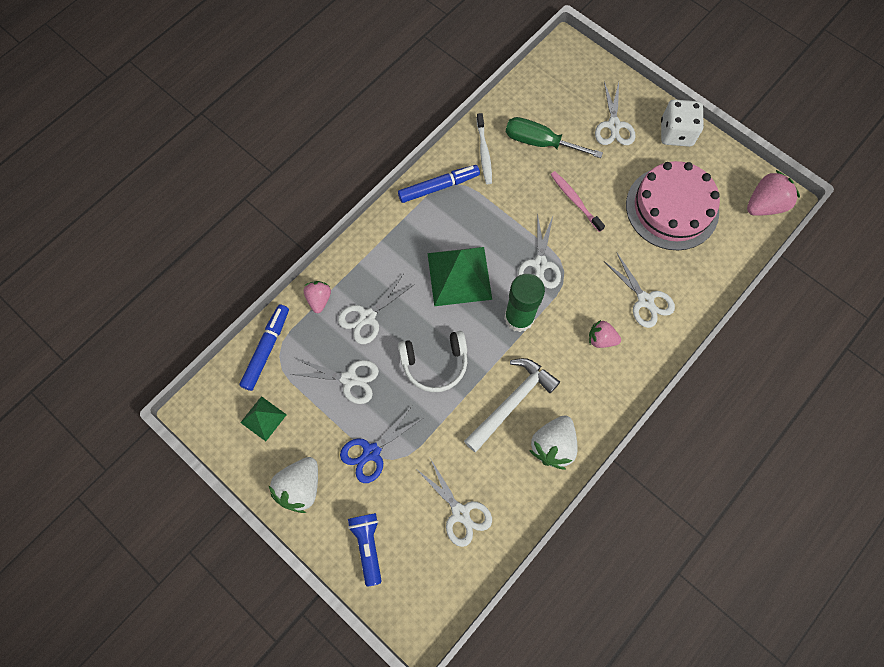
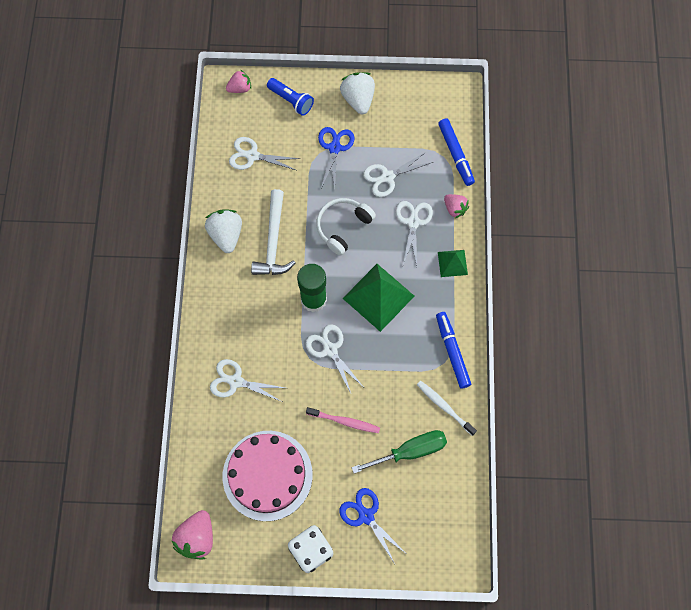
camera: 140 degrees right, 0 degrees up
(263, 418) = (416, 117): green pyramid -> green pyramid (452, 263)
(438, 187) = (452, 351): blue marker -> blue marker turned 135 degrees clockwise
(601, 339) = (246, 328): pink strawberry -> pink strawberry (240, 88)
(614, 125) = (366, 516): white scissors -> blue scissors

